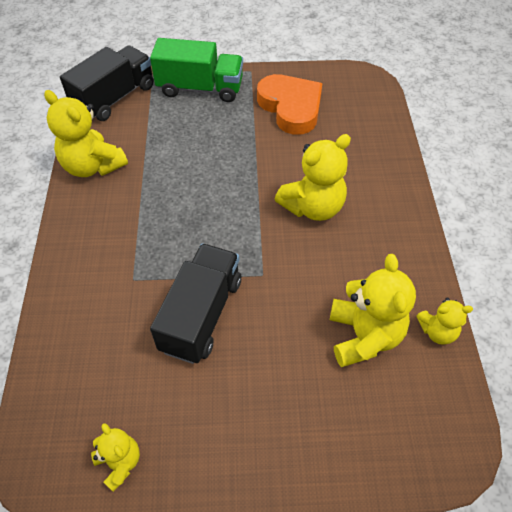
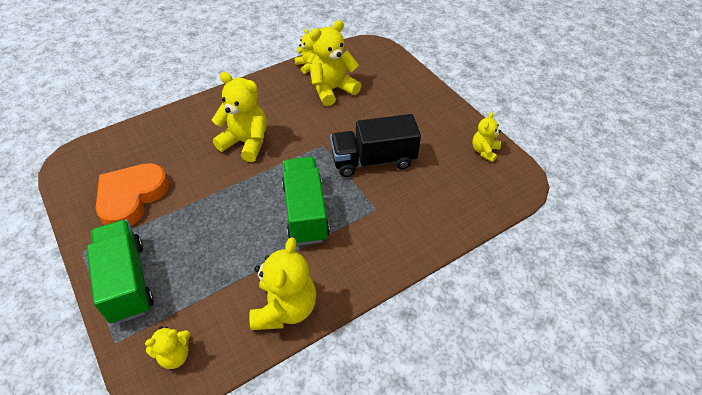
camera: 120 degrees left, 5 degrees down
(114, 98) = (175, 355): black truck -> yellow teddy bear
(178, 219) = (305, 212): none -> green truck

